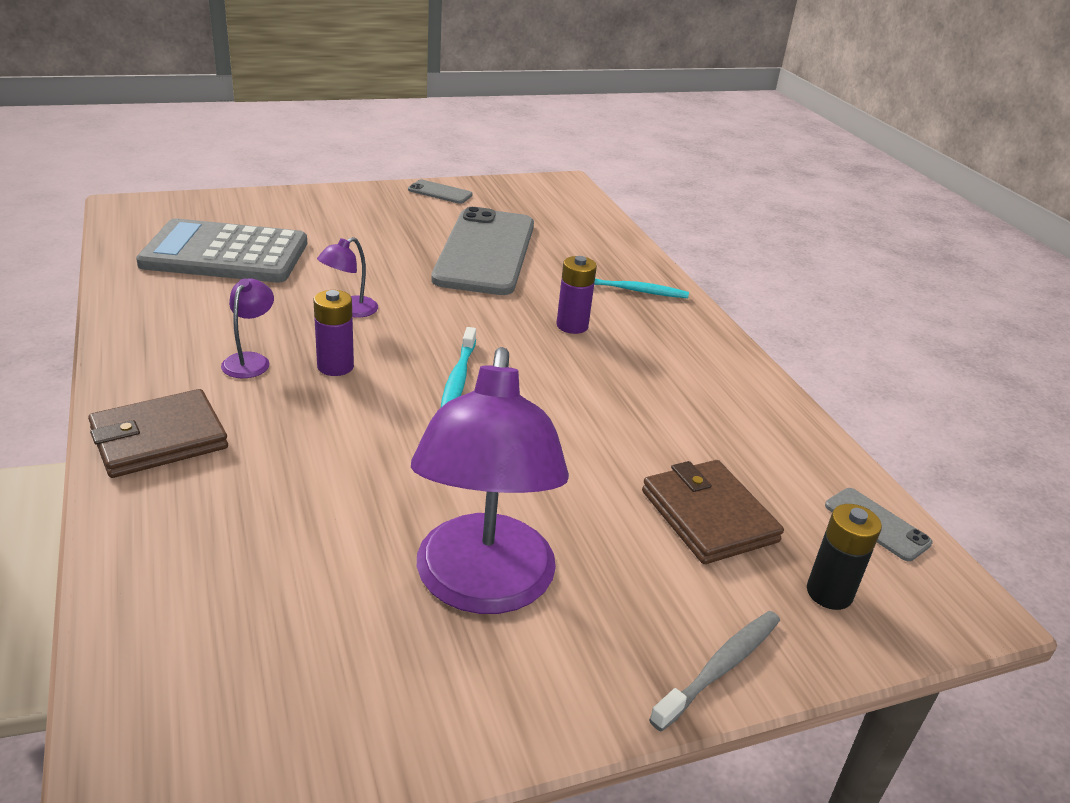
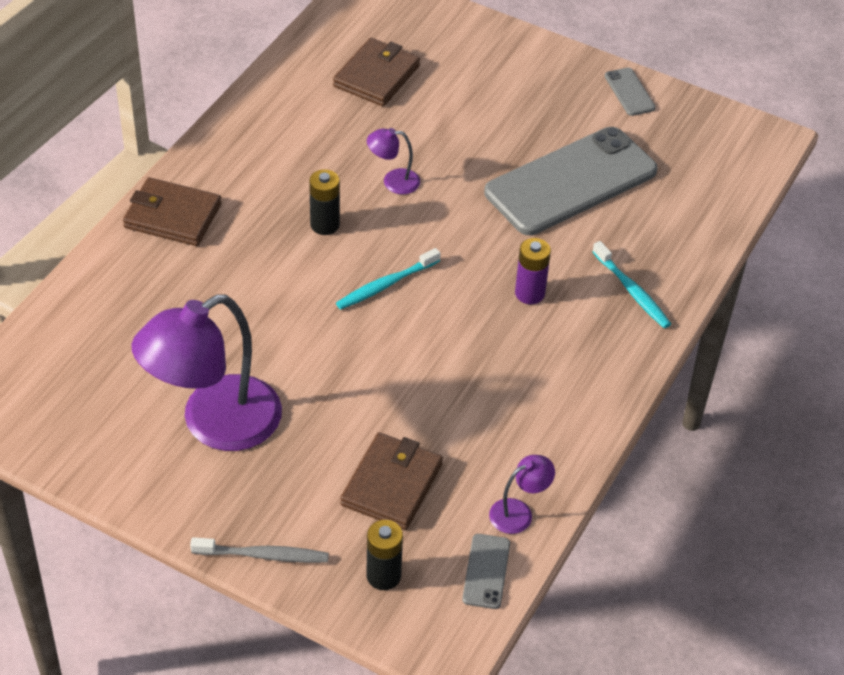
camera: 50 degrees right, 15 degrees up
(225, 254) = (376, 76): grey calculator -> brown wallet
(250, 360) = (282, 187): purple lamp -> purple lamp (519, 512)
(335, 366) = (325, 225): purple battery -> black battery

